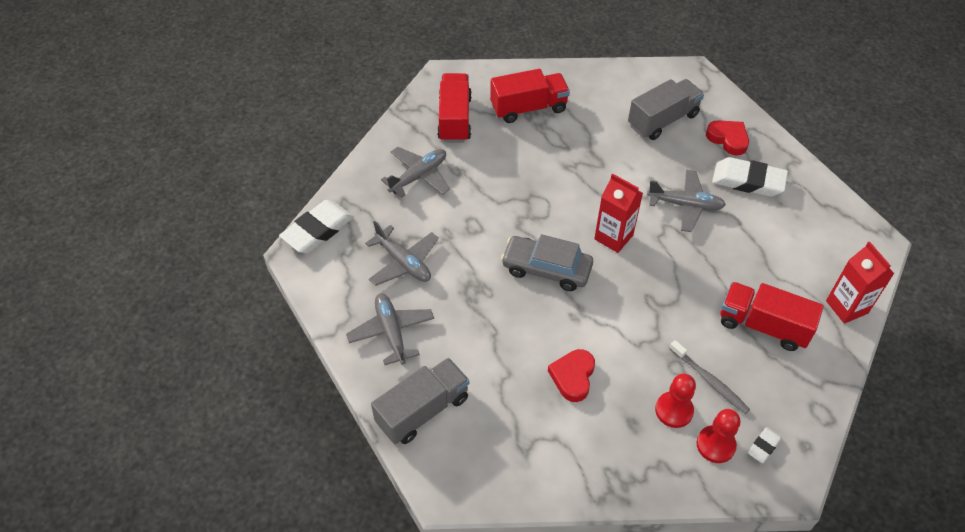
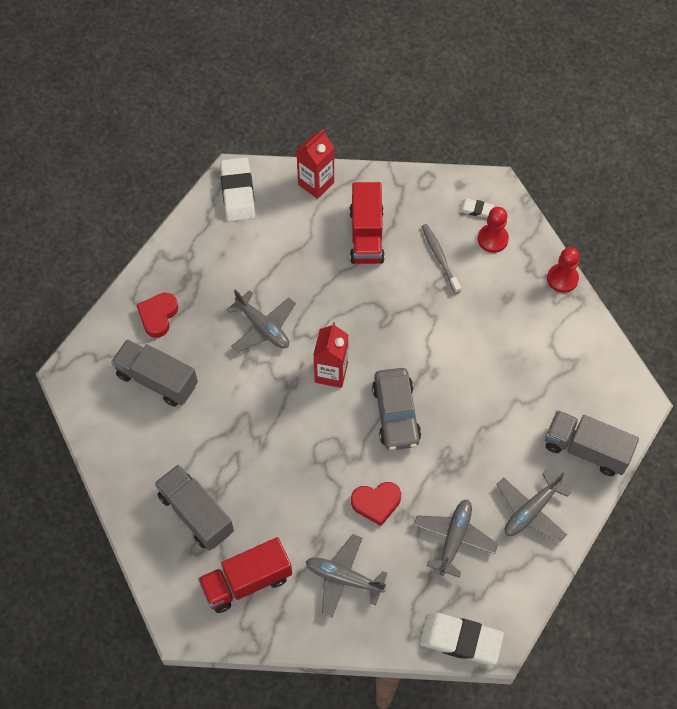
camera: 115 degrees left, 10 degrees up
(528, 108) = (196, 513): red truck -> grey truck
(573, 377) = (491, 353): red heart -> red heart (376, 503)
(674, 410) = (480, 274): red pawn -> red pawn (562, 279)
(685, 205) = (263, 327): grey plane -> grey plane turned 150 degrees clockwise
(710, 381) = (440, 257): grey toothbrush -> grey toothbrush turned 45 degrees counterclockwise
(748, 181) = (207, 285): white eraser -> white eraser (238, 192)

